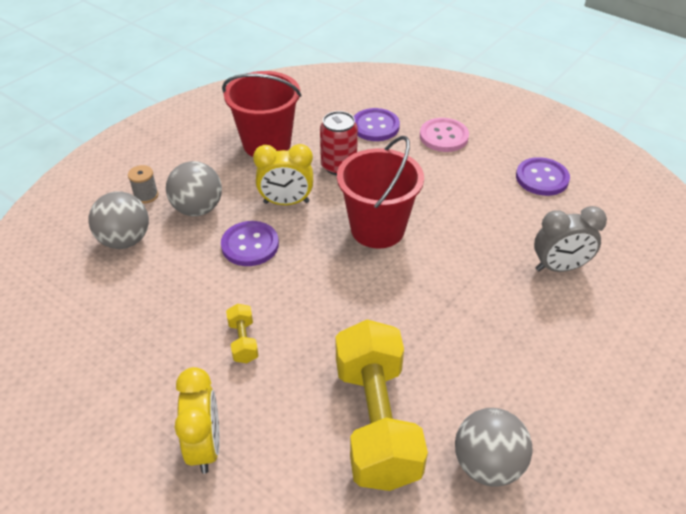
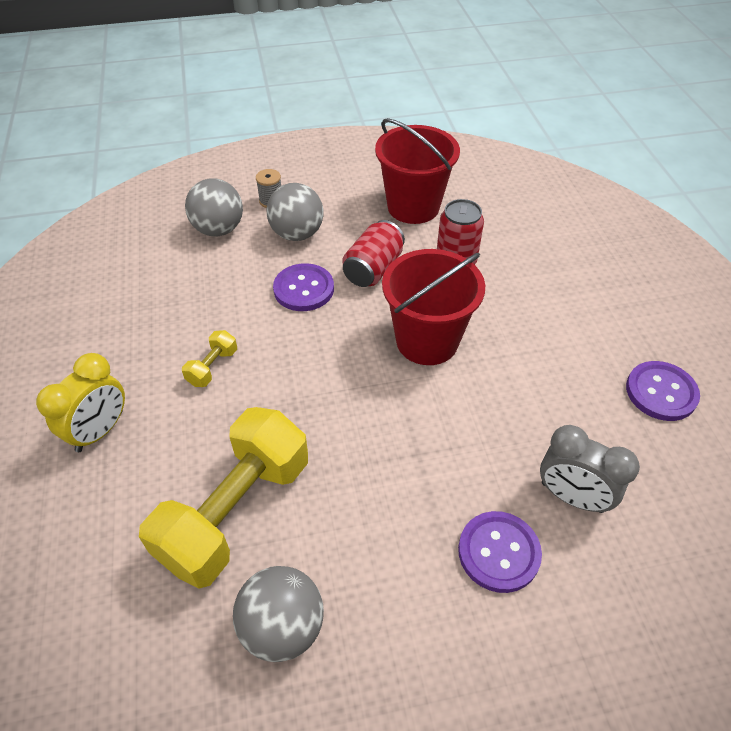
camera: 40 degrees right, 5 degrees up
(286, 202) = (373, 269): yellow clock -> red can
(375, 126) = (533, 241): purple button -> purple button (498, 552)
(443, 136) = (595, 288): pink button -> none

